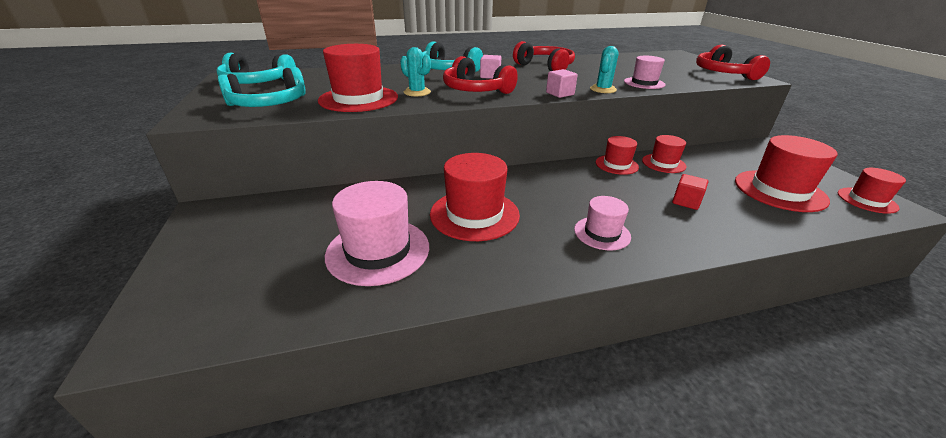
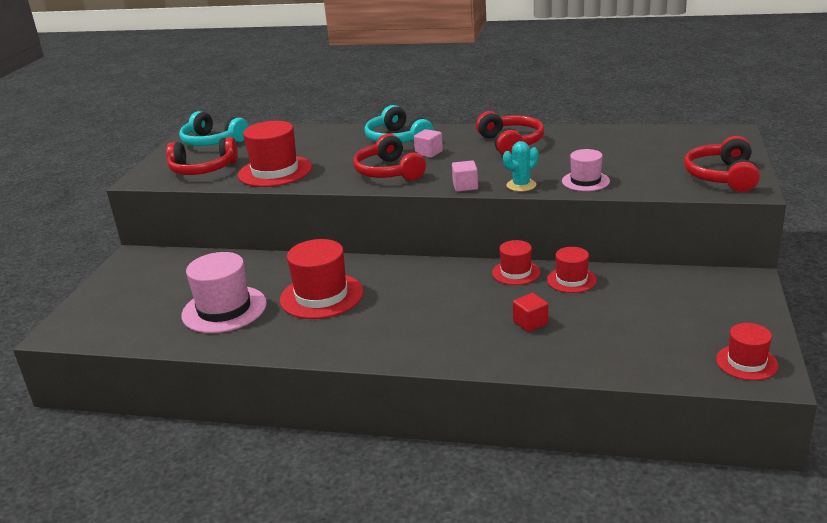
camera: 30 degrees right, 5 degrees down
(269, 104) = (203, 169): turquoise headphones -> red headphones
(417, 92) = (332, 169): turquoise cactus -> none
(602, 233) = (408, 333): pink hat -> none
(779, 190) = (657, 332): red hat -> none

